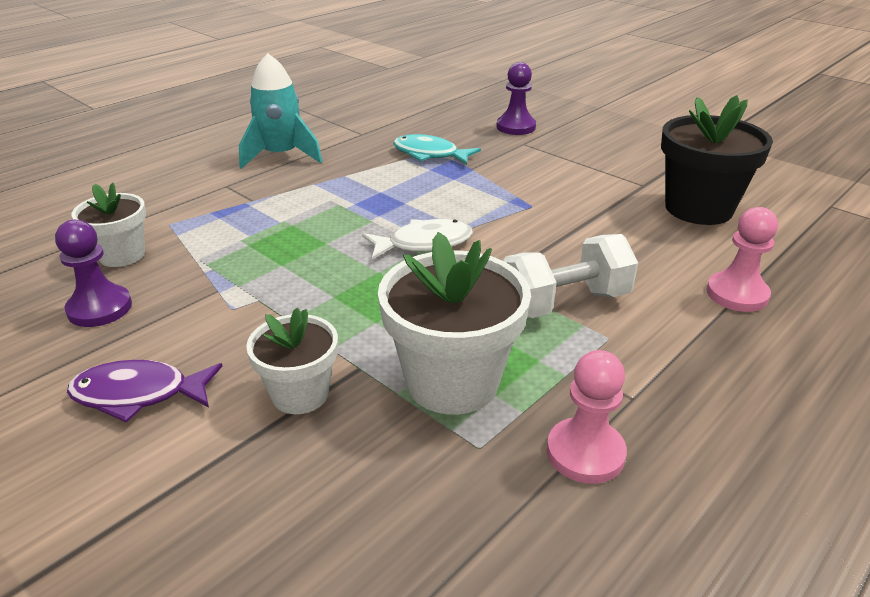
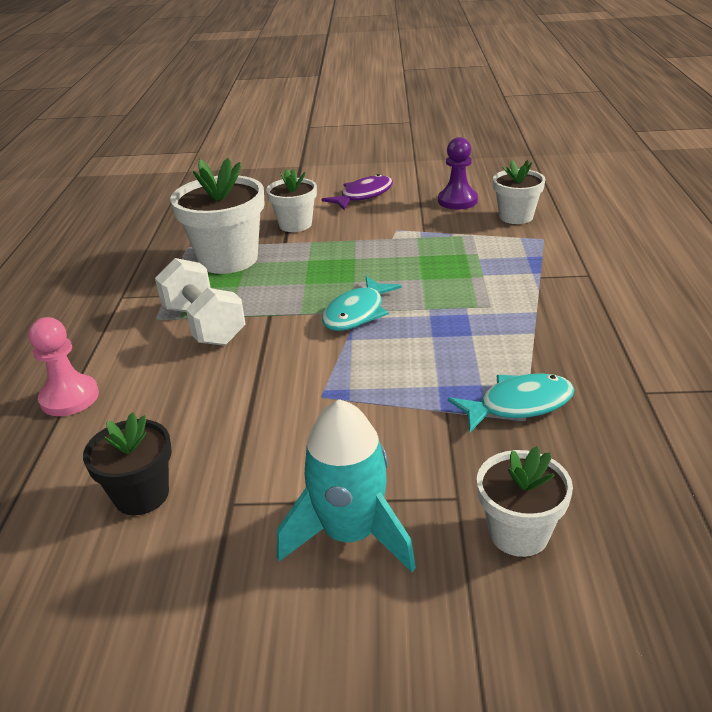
camera: 140 degrees right, 0 degrees up
(281, 156) = (631, 319): turquoise rocket -> turquoise rocket (350, 533)
(424, 243) = (357, 313): white fish -> turquoise fish
(516, 127) = (518, 533): purple pawn -> white flower pot
(564, 303) = (204, 325): white dumbbell -> white dumbbell turned 60 degrees counterclockwise
(585, 453) = (133, 266): pink pawn -> none
(698, 208) = (141, 495): black flower pot -> black flower pot, size x0.60

